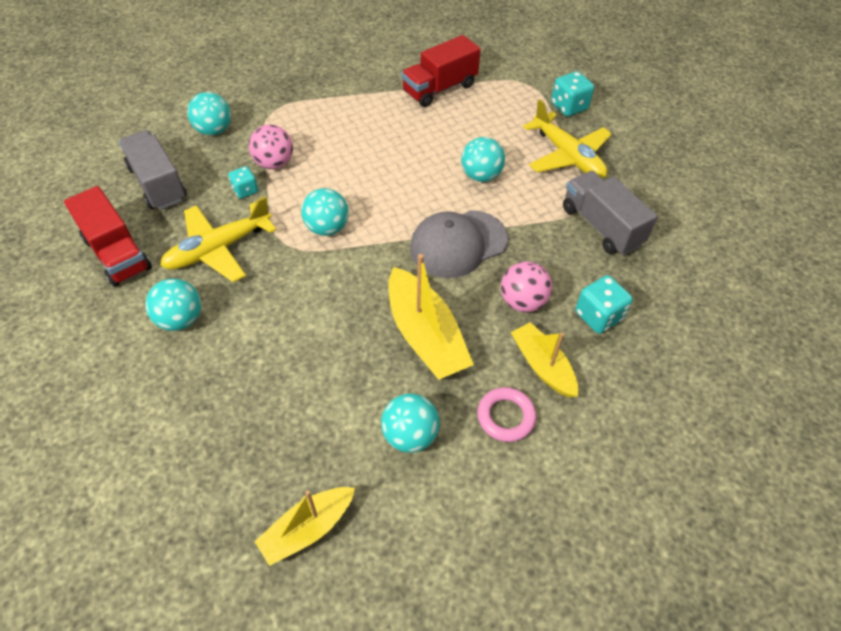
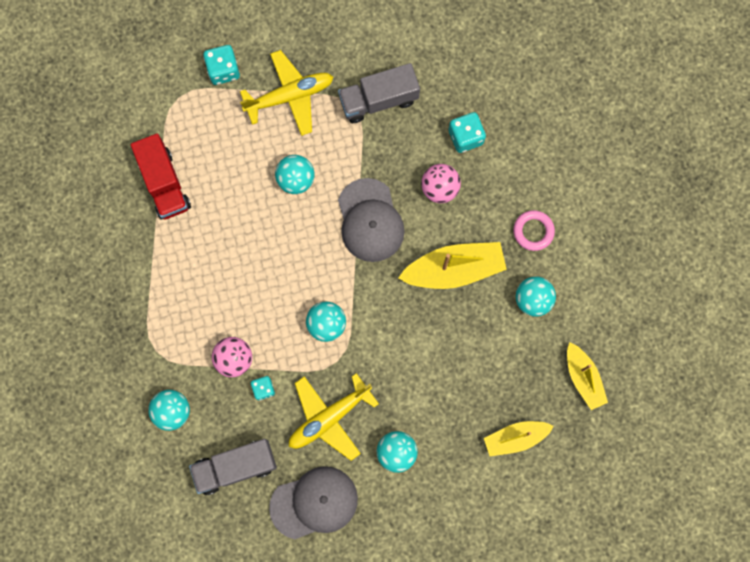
camera: 75 degrees left, 25 degrees up
(117, 254) = (314, 503): red truck -> grey cap
(218, 249) = (329, 418): yellow plane -> yellow plane turned 75 degrees clockwise
(542, 366) = (499, 193): yellow boat -> yellow boat (515, 438)

